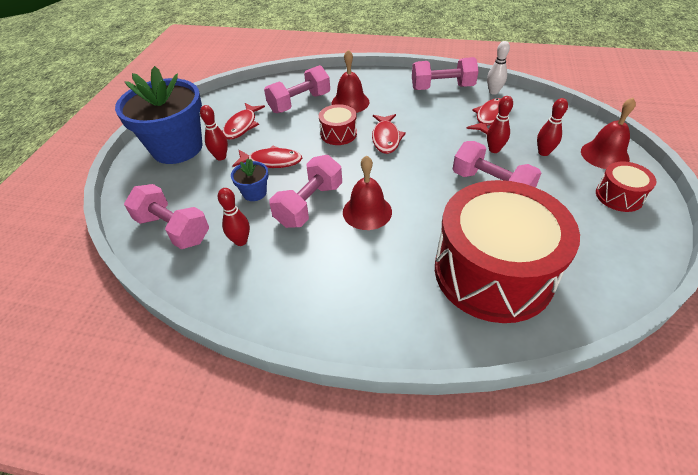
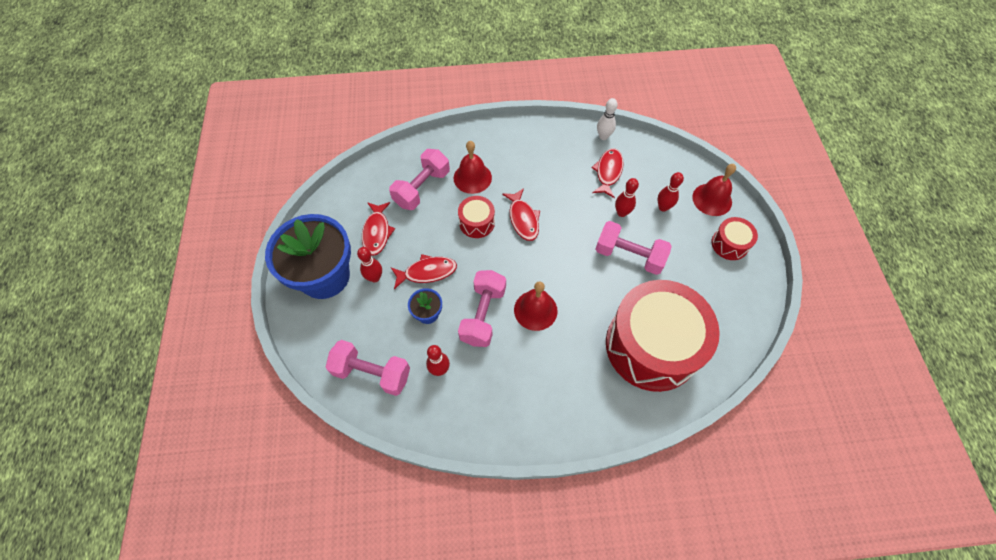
camera: 20 degrees left, 15 degrees up
(442, 88) = (554, 139): pink dumbbell -> none

